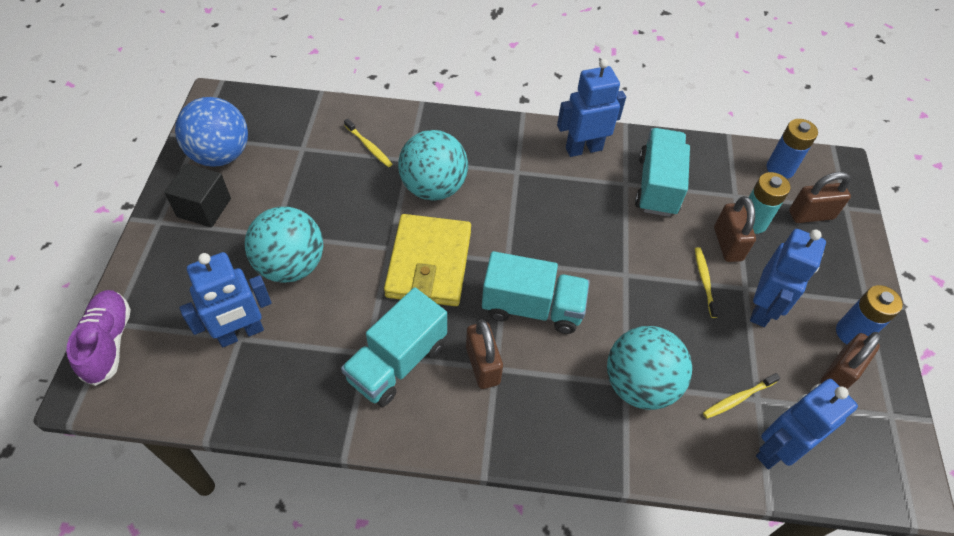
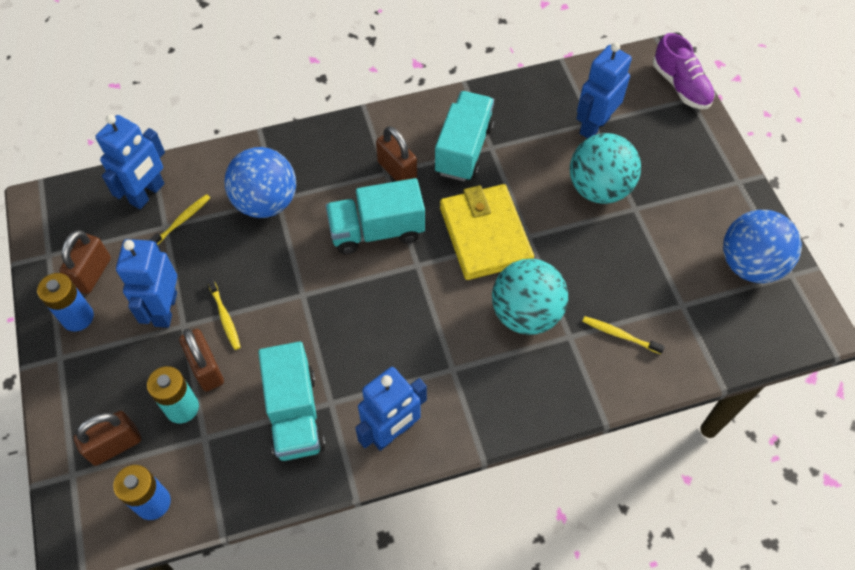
camera: 160 degrees right, 5 degrees up
(204, 208) = (714, 208): black cube -> none
(639, 384) = (266, 202): turquoise ball -> blue ball

